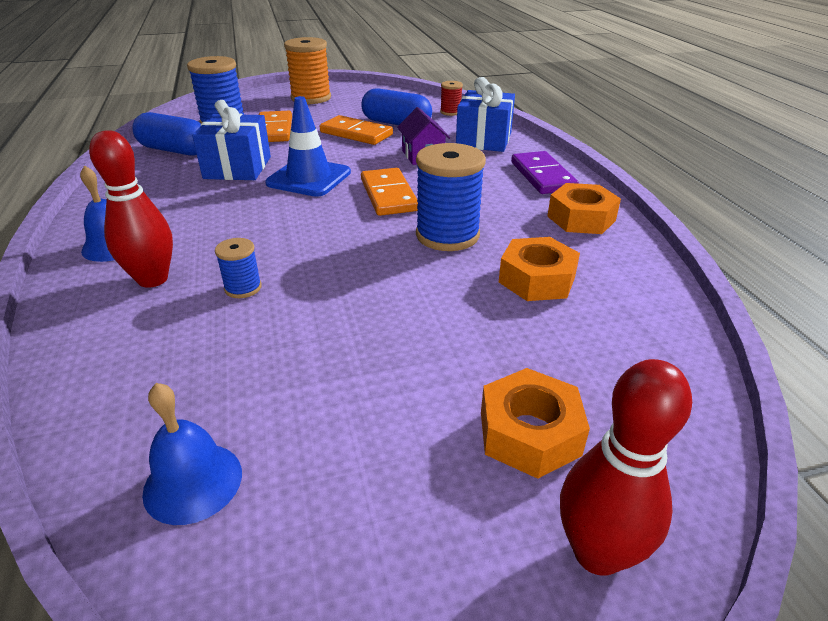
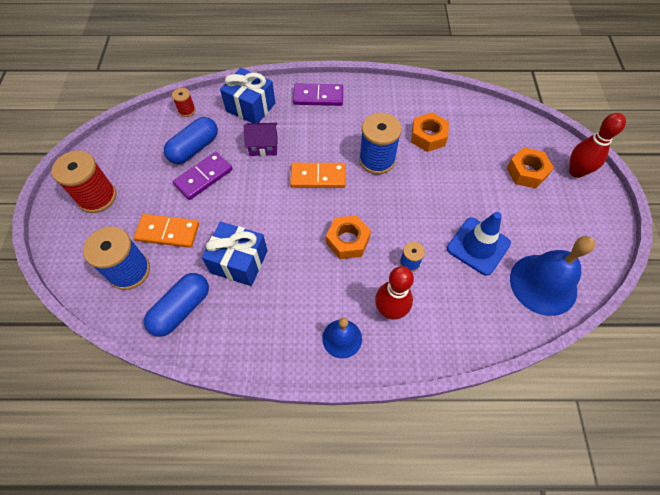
camera: 75 degrees left, 25 degrees up
(193, 482) = (543, 284): blue bell -> blue bell, size x1.76
(309, 178) = (275, 217): blue traffic cone -> blue traffic cone (478, 246)
(311, 98) = (97, 197): orange spool -> red spool
(356, 133) = (203, 177): orange domino -> purple domino
(581, 218) = (374, 99): orange nut -> orange nut (348, 241)

